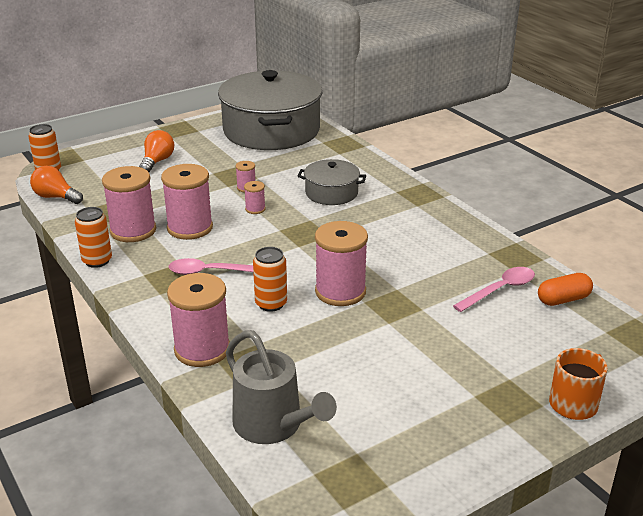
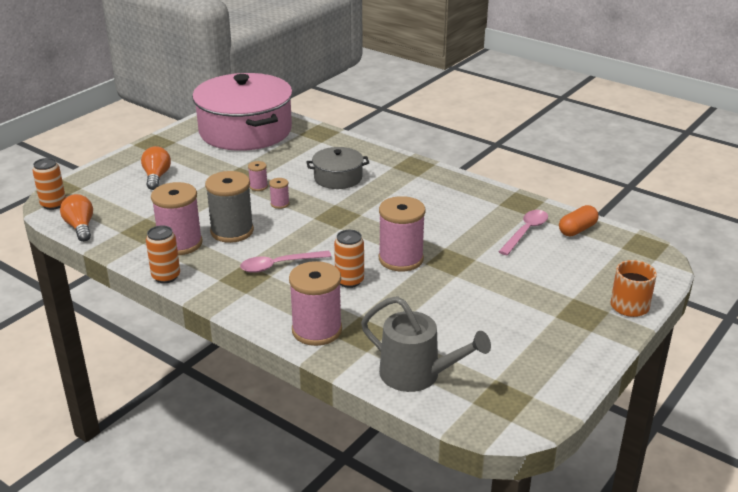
camera: 20 degrees left, 0 degrees up
(56, 197) = (80, 227): orange light bulb -> orange light bulb turned 60 degrees clockwise
(190, 228) = (232, 231): pink spool -> grey spool
(271, 130) = (245, 131): grey pot -> pink pot

